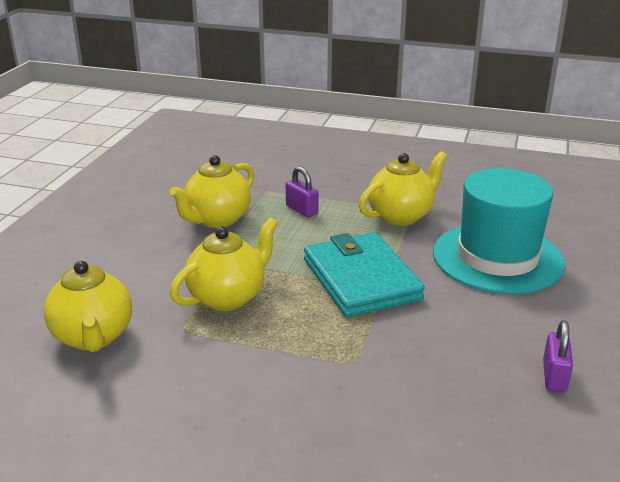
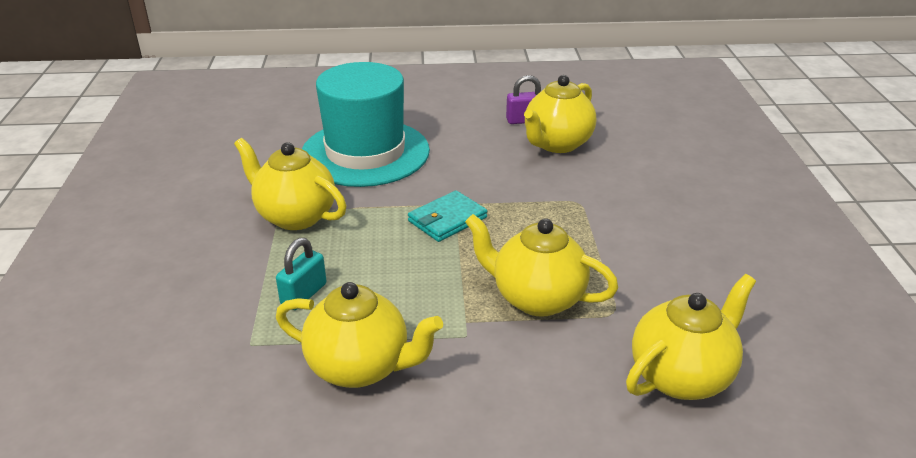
camera: 110 degrees left, 5 degrees up
(301, 210) = (304, 294): purple padlock -> turquoise padlock
(361, 279) = (447, 219): turquoise wallet -> turquoise wallet, size x0.54
(484, 384) = (557, 144): none -> yellow teapot

